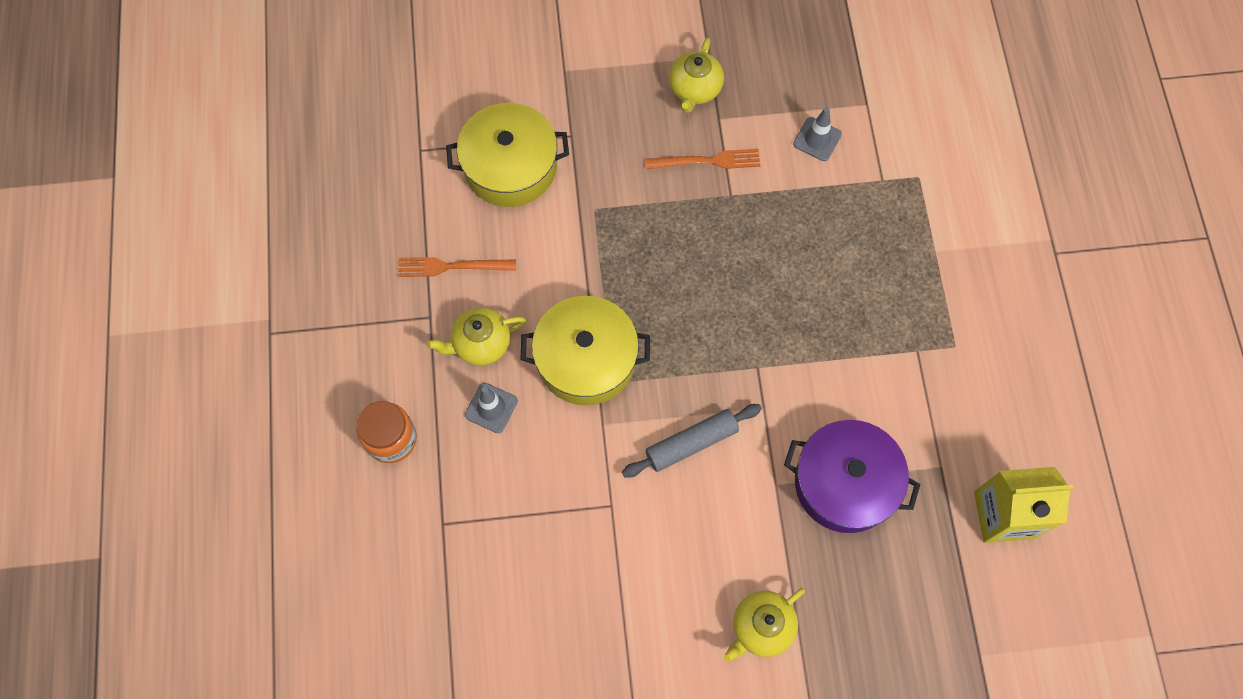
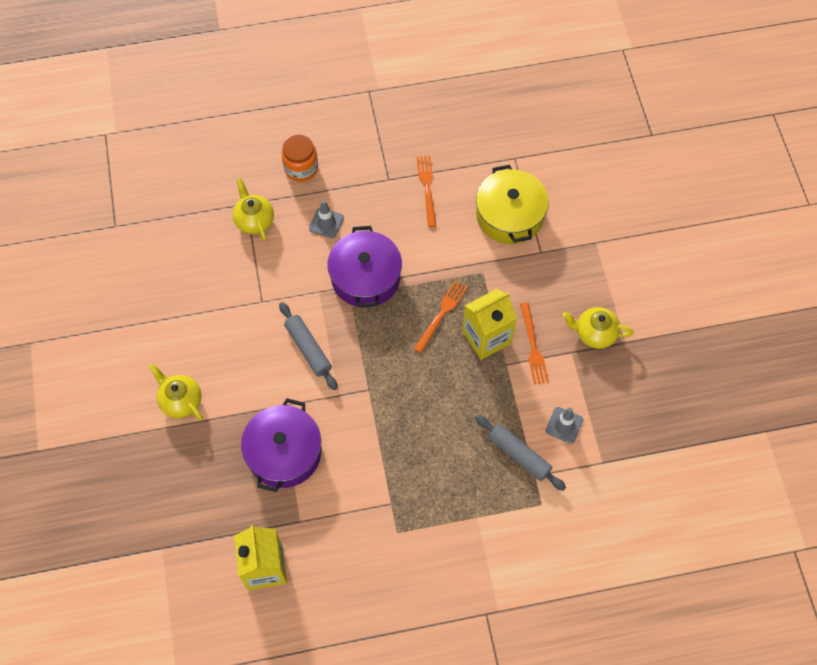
camera: 85 degrees right, 5 degrees down
(481, 344) = (371, 212): yellow teapot -> yellow teapot (254, 220)
(586, 359) = (365, 277): yellow pot -> purple pot
(652, 266) = (441, 314): none -> orange fork
(690, 214) = (486, 337): none -> yellow carton
(855, 194) = (519, 455): none -> grey rolling pin

